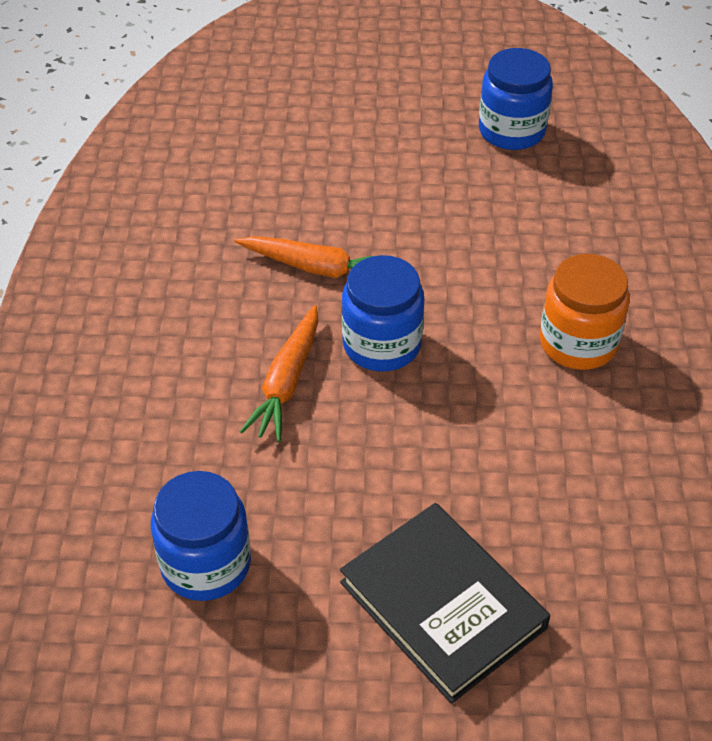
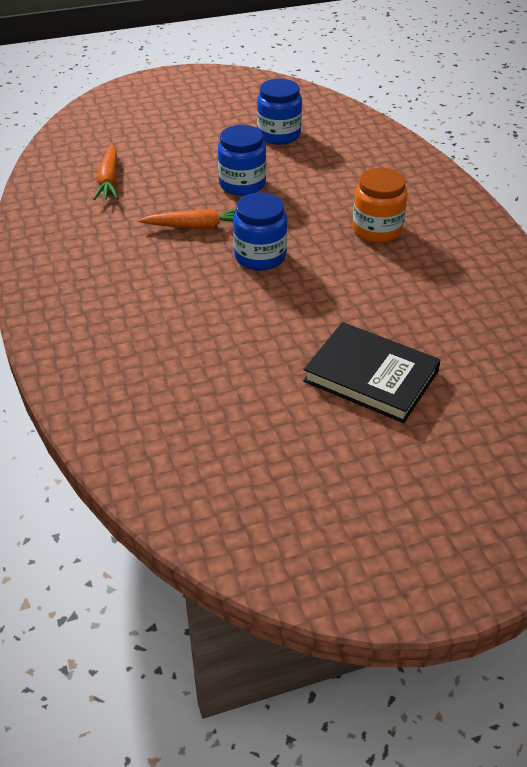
camera: 20 degrees left, 5 degrees down
(206, 564) = (213, 394): blue jar -> blue jar (242, 184)
(286, 382) = (211, 289): orange carrot -> orange carrot (109, 180)

